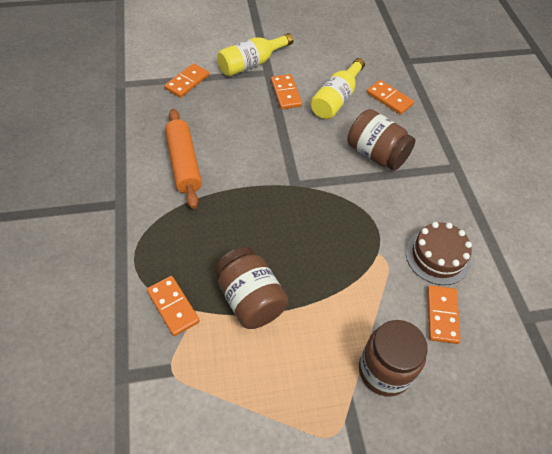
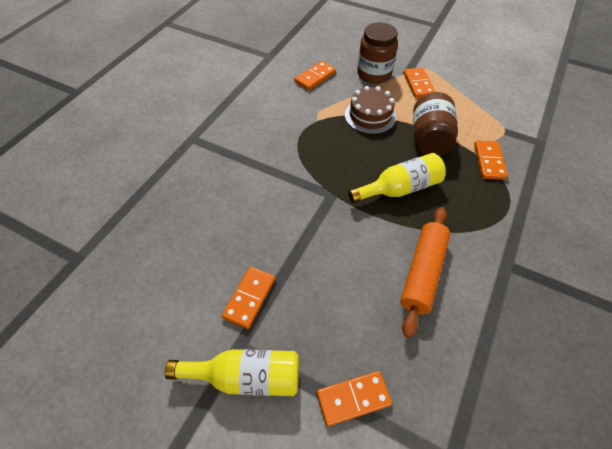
camera: 140 degrees left, 0 degrees up
(336, 99) = (207, 256): yellow bottle -> yellow bottle (400, 189)
(376, 154) = (238, 181): brown jar -> none
(389, 99) = (158, 225): orange domino -> orange domino (418, 84)
(437, 256) = (281, 100): brown cake -> brown cake (370, 116)

